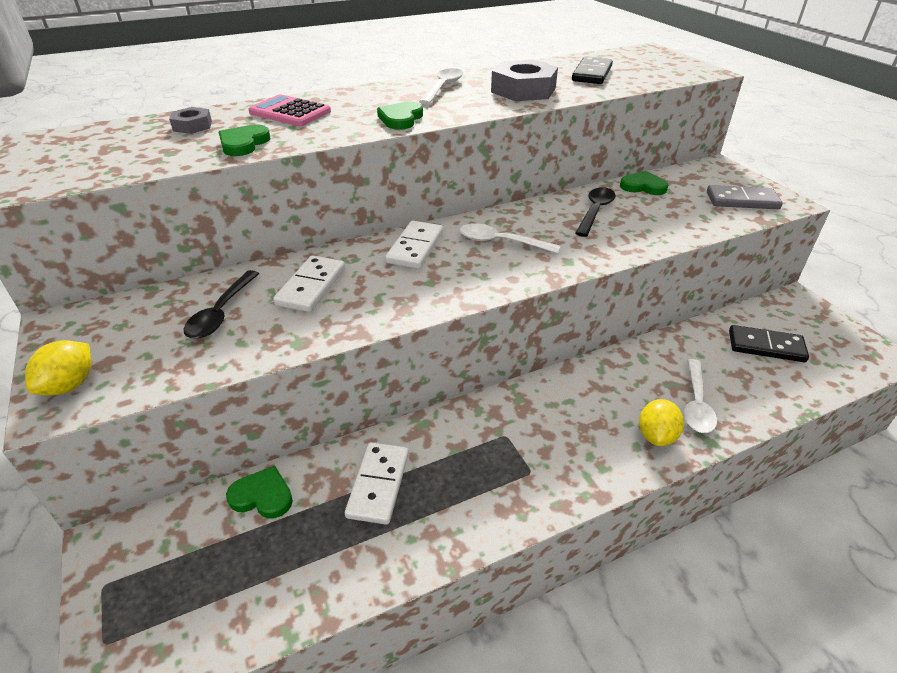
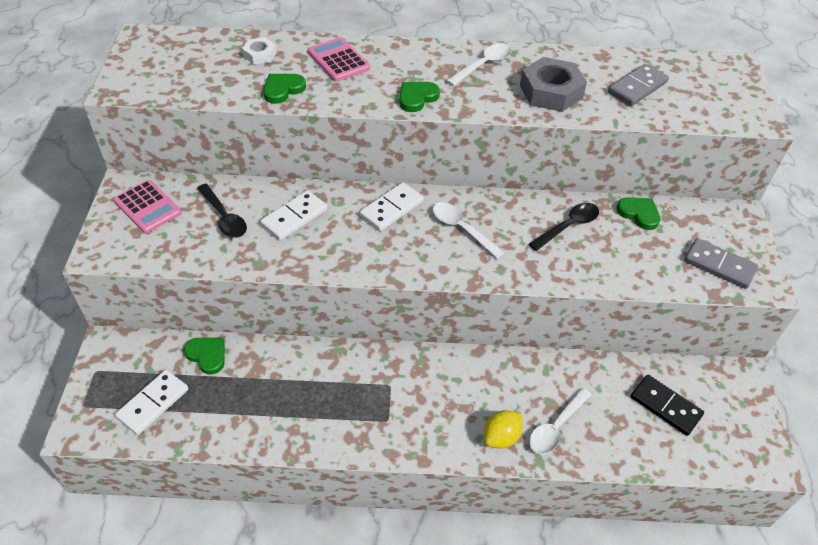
camera: 25 degrees right, 10 degrees up
(70, 385) = (112, 240): yellow lemon -> none
(106, 334) = (147, 207): none -> pink calculator
(192, 126) = (260, 55): grey nut -> white nut
(221, 312) = (224, 217): black spoon -> black spoon turned 75 degrees counterclockwise
(378, 484) = (281, 381): white domino -> white domino (153, 403)
(591, 74) = (637, 87): black domino -> grey domino

